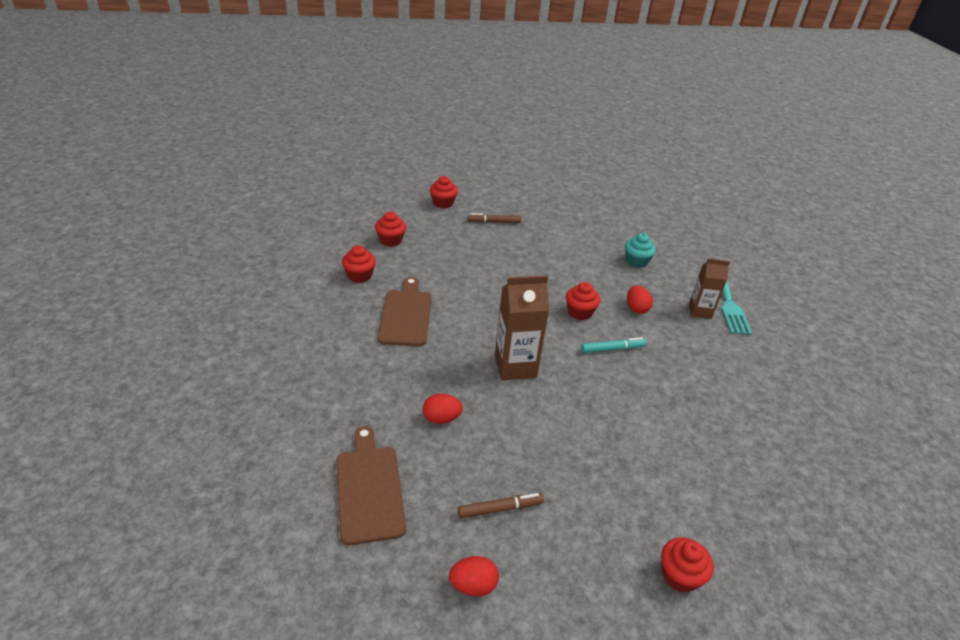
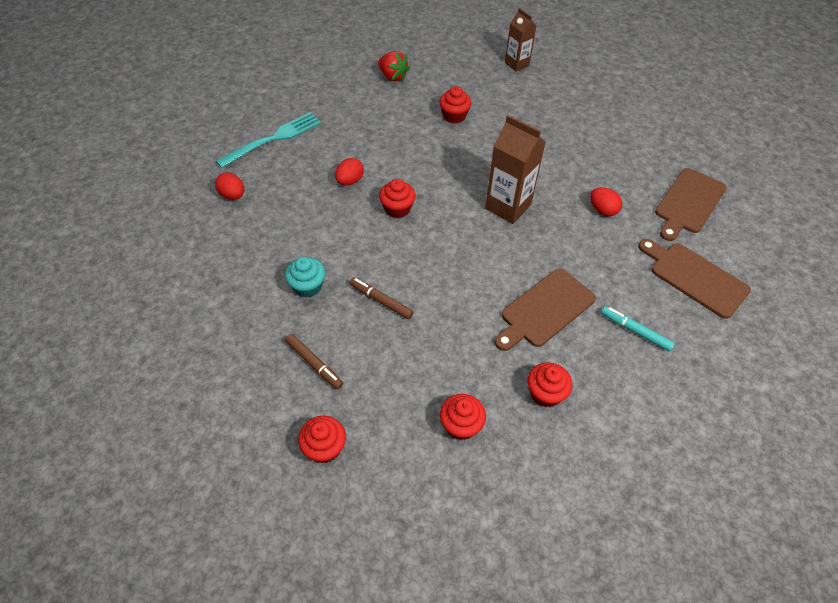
camera: 130 degrees left, 15 degrees up
(311, 410) = (695, 277): none -> brown cutting board
(473, 585) = (666, 131): red egg -> red egg (233, 195)
(500, 509) = (617, 146): brown marker -> brown marker (381, 301)
(612, 349) = (420, 170): turquoise marker -> turquoise marker (635, 331)
(636, 261) = (270, 214): turquoise cupcake -> turquoise cupcake (308, 286)
(679, 575) = (558, 74): red cupcake -> red cupcake (454, 116)
(700, 311) = (309, 147): brown carton -> brown carton (516, 64)
(780, 419) = (392, 76): none -> red strawberry

